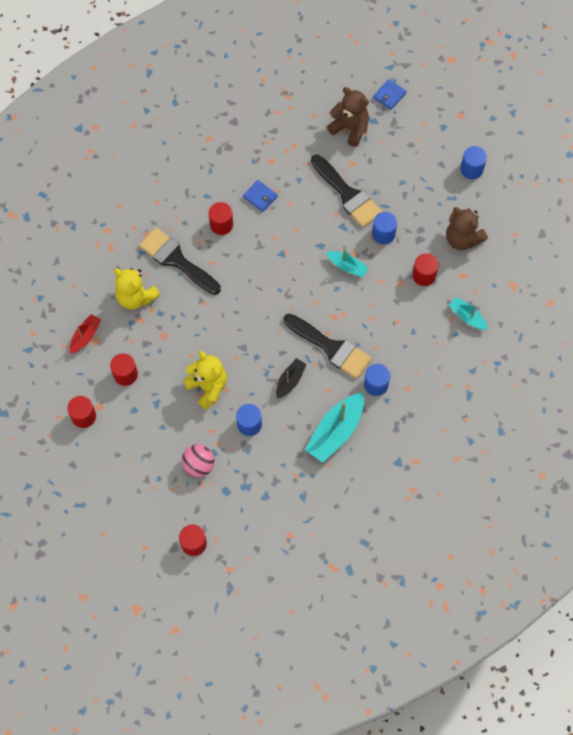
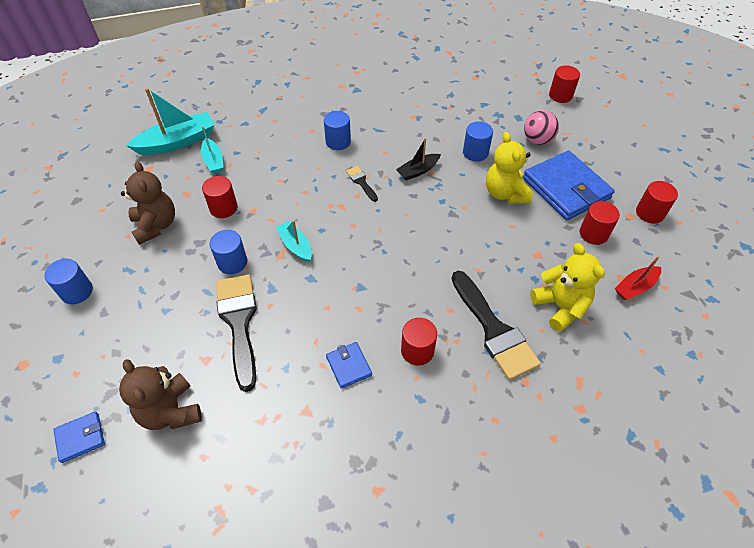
camera: 155 degrees left, 15 degrees down
(158, 415) = (566, 188): none -> blue wallet
(331, 348) = (361, 182): black brush -> black brush, size x0.47
(336, 431) = (397, 123): turquoise boat -> turquoise boat (177, 142)

